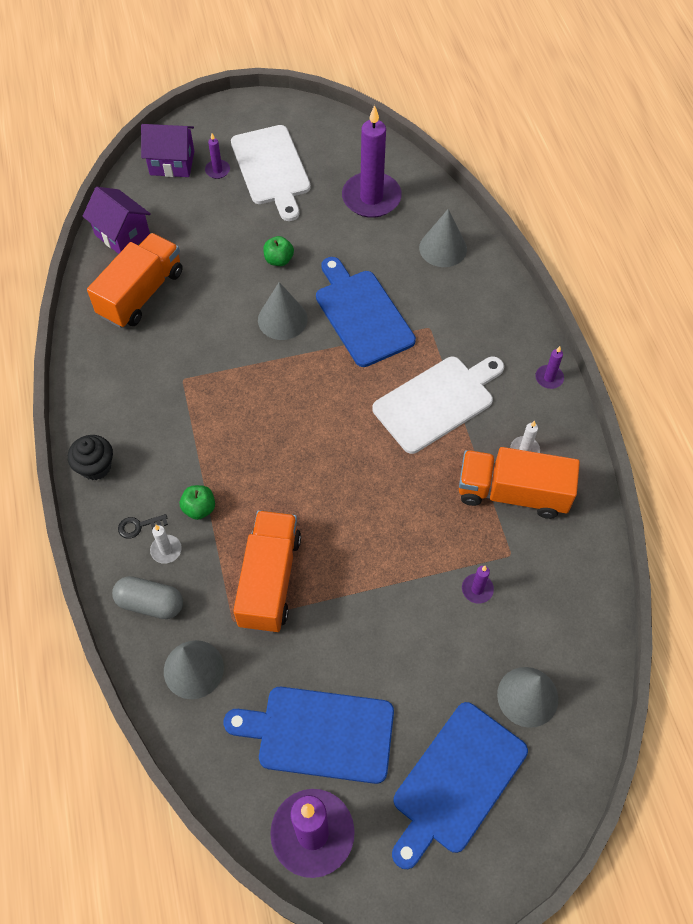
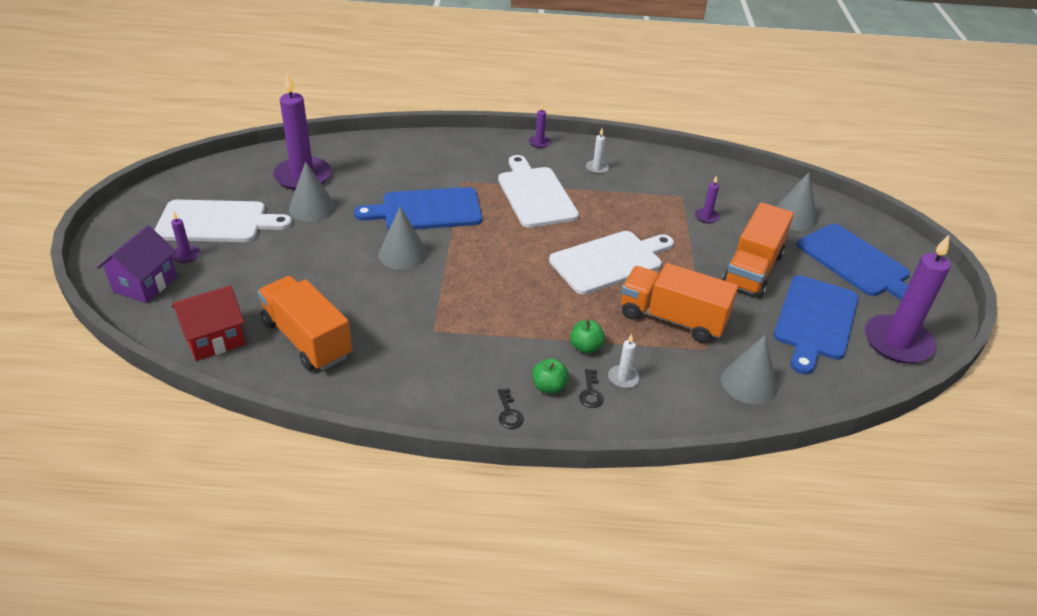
camera: 75 degrees left, 20 degrees down
(96, 467) = (509, 413): black cupcake -> black key
(122, 235) = (214, 339): purple house -> red house
(150, 603) = (677, 399): grey capsule -> none
(279, 260) = (332, 241): green apple -> green apple (549, 387)
(344, 501) = (609, 261): none -> white cutting board
(443, 248) = (386, 156): grey cone -> grey cone (312, 208)
(512, 493) = (631, 182): orange truck -> orange truck (752, 270)

